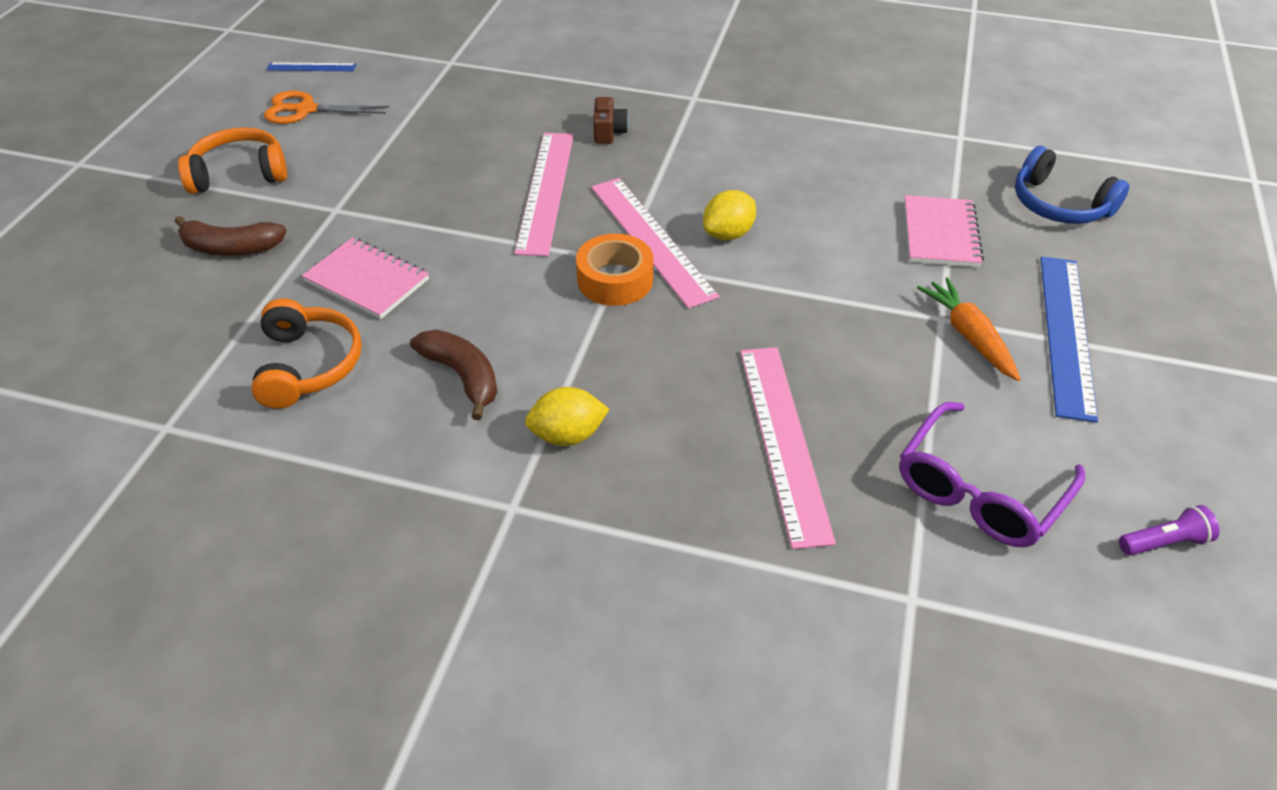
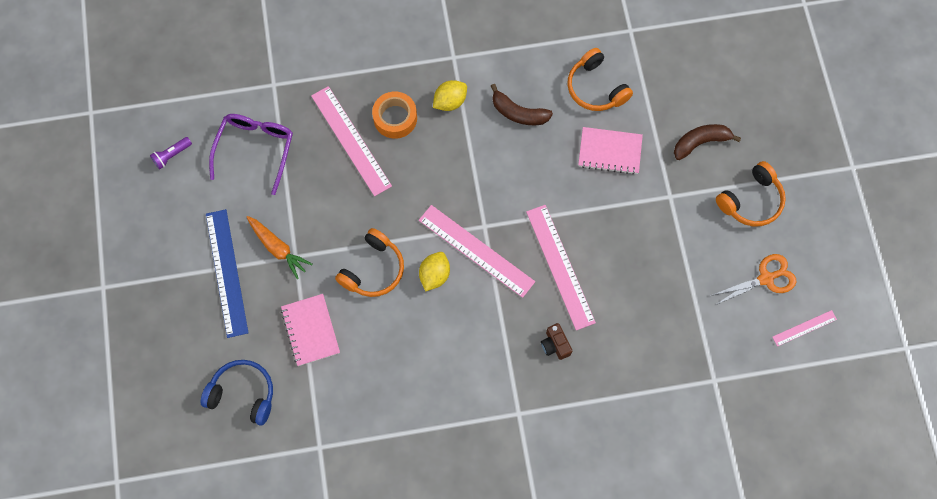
camera: 155 degrees right, 25 degrees up
(311, 67) = (804, 328): blue ruler -> pink ruler
(615, 280) = (480, 209): orange tape -> orange tape (395, 118)
(818, 266) = (373, 269): none -> orange headphones

